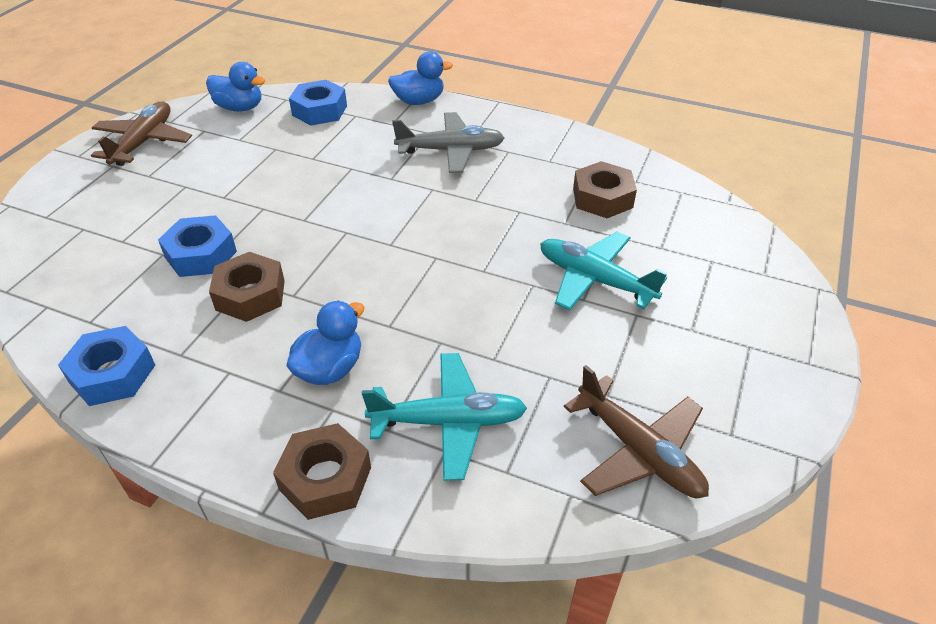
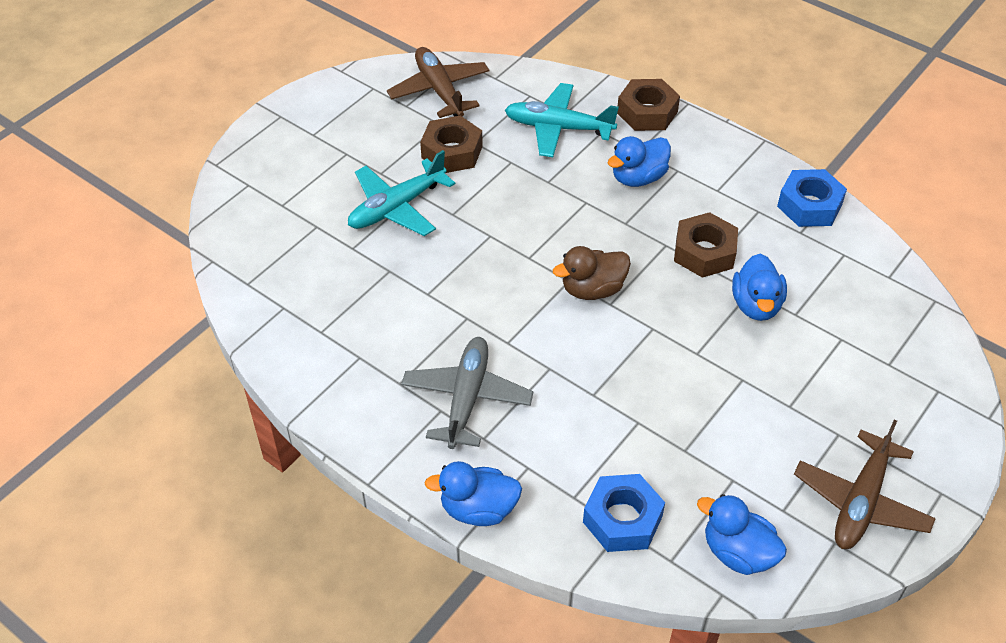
camera: 165 degrees left, 5 degrees up
(201, 254) = (756, 305): blue nut -> blue duck
(365, 240) = (592, 289): none -> brown duck
(451, 151) = (467, 398): grey plane -> grey plane turned 90 degrees clockwise
(594, 279) = (396, 207): turquoise plane -> turquoise plane turned 90 degrees clockwise
(602, 198) = (333, 292): brown nut -> brown nut (452, 152)

